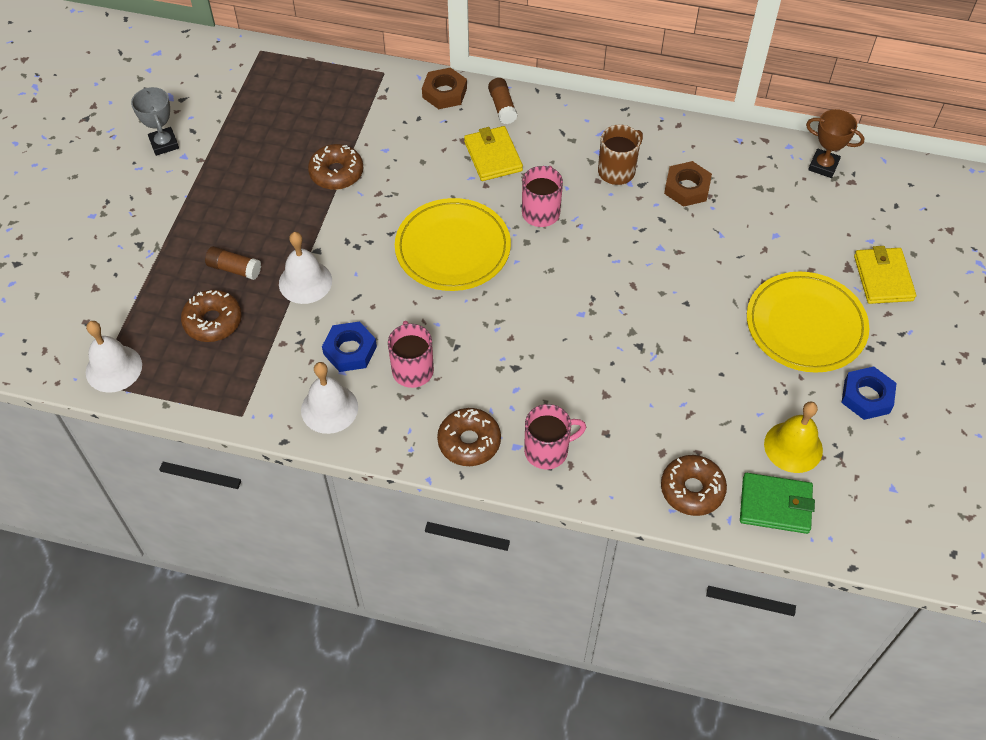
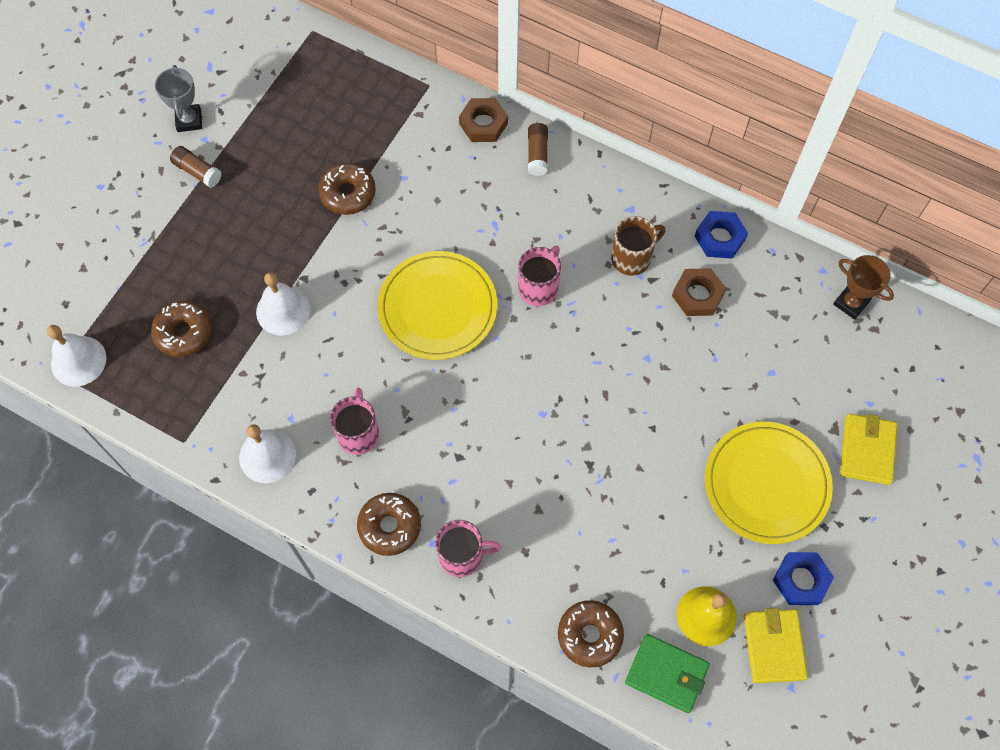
camera: 15 degrees right, 10 degrees up
(234, 269) = (219, 279): brown glue stick -> brown glue stick (197, 171)
(350, 350) = (304, 397): blue nut -> blue nut (719, 238)
(493, 156) = (510, 211): yellow wallet -> yellow wallet (773, 646)

